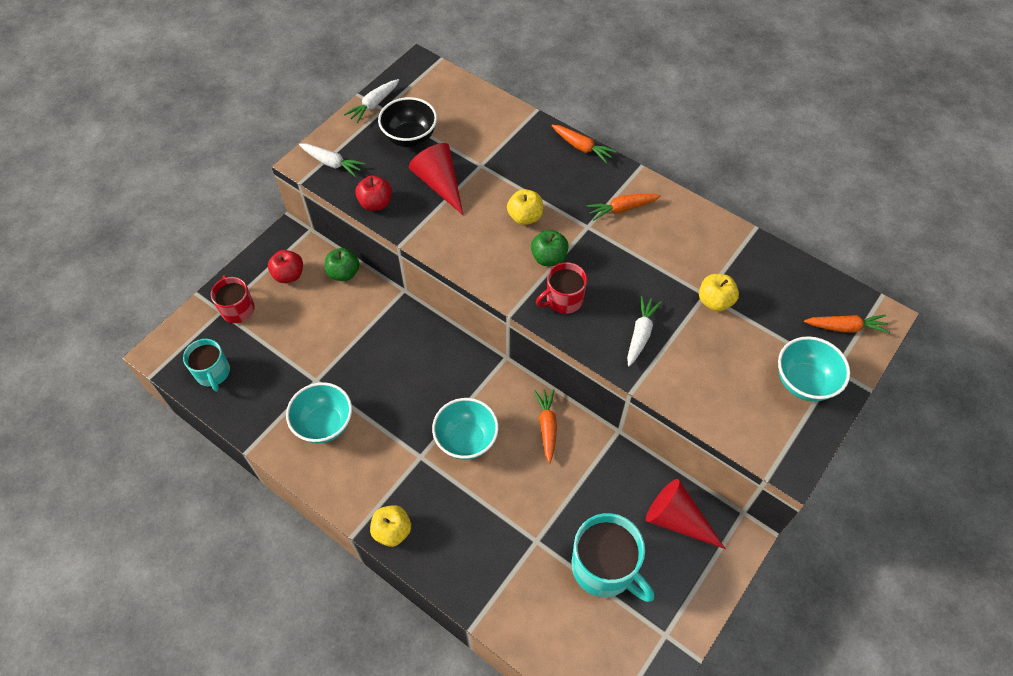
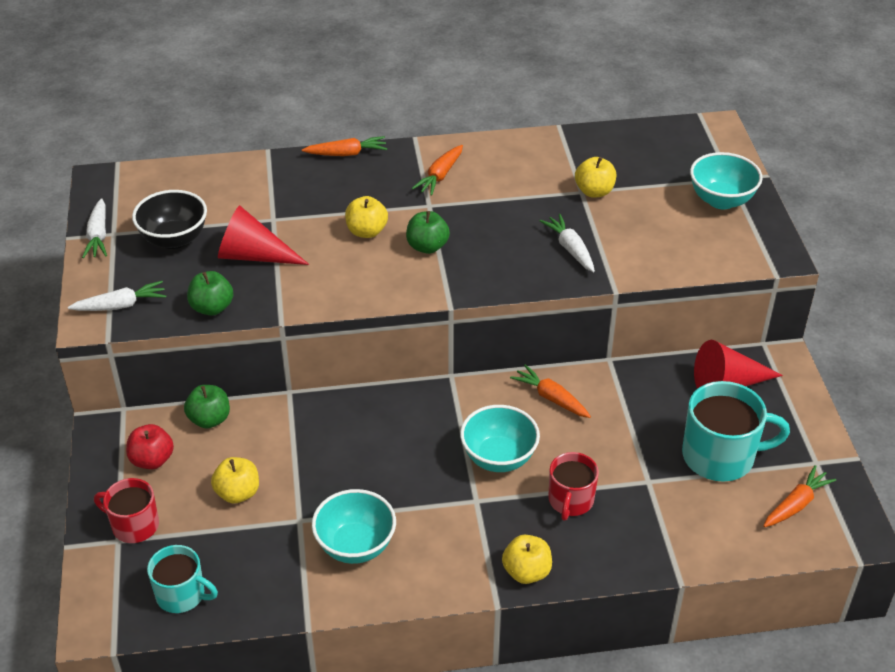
camera: 45 degrees left, 15 degrees down
(305, 334) = (238, 493): none -> yellow apple
(376, 203) = (212, 308): red apple -> green apple
(563, 300) = (479, 267): red mug -> red mug (570, 501)
(845, 327) = (702, 149): orange carrot -> orange carrot (796, 504)

